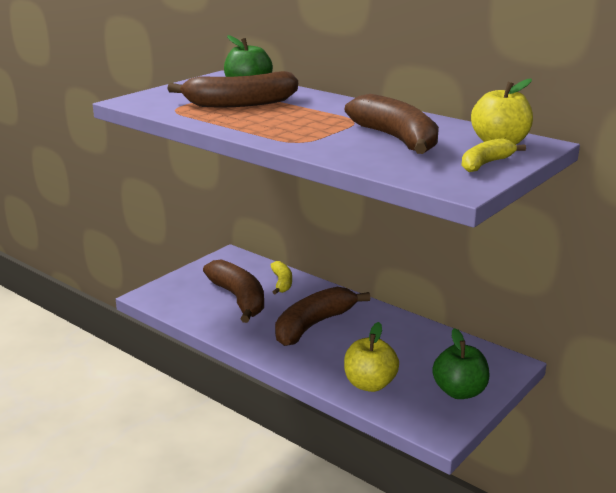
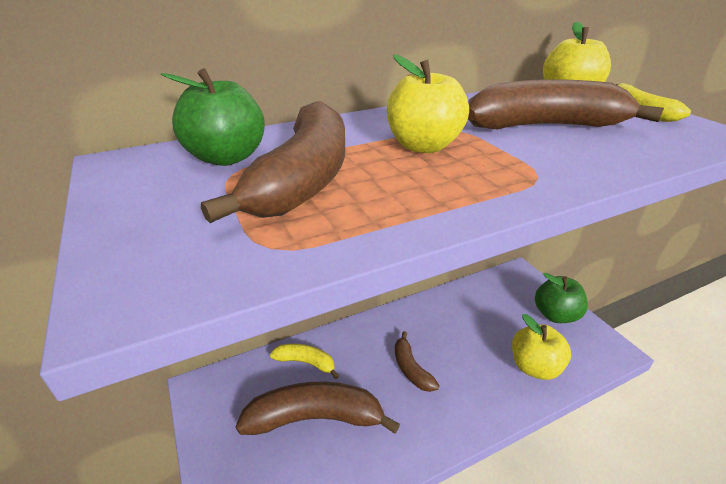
camera: 65 degrees left, 10 degrees up
(313, 117) = (423, 146): none -> yellow apple
(313, 325) = (411, 369): brown banana -> brown banana, size x0.55

